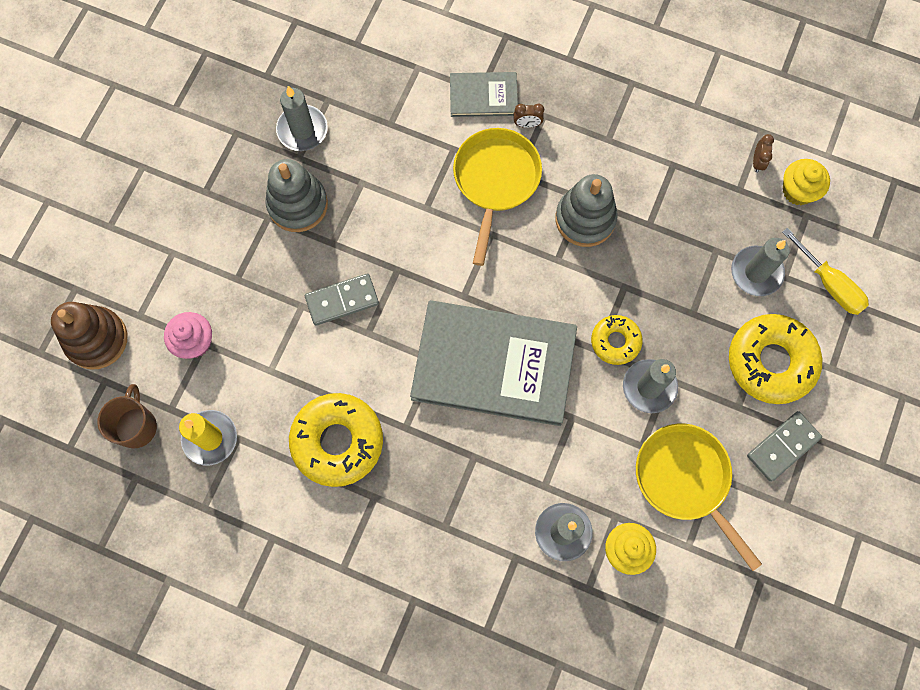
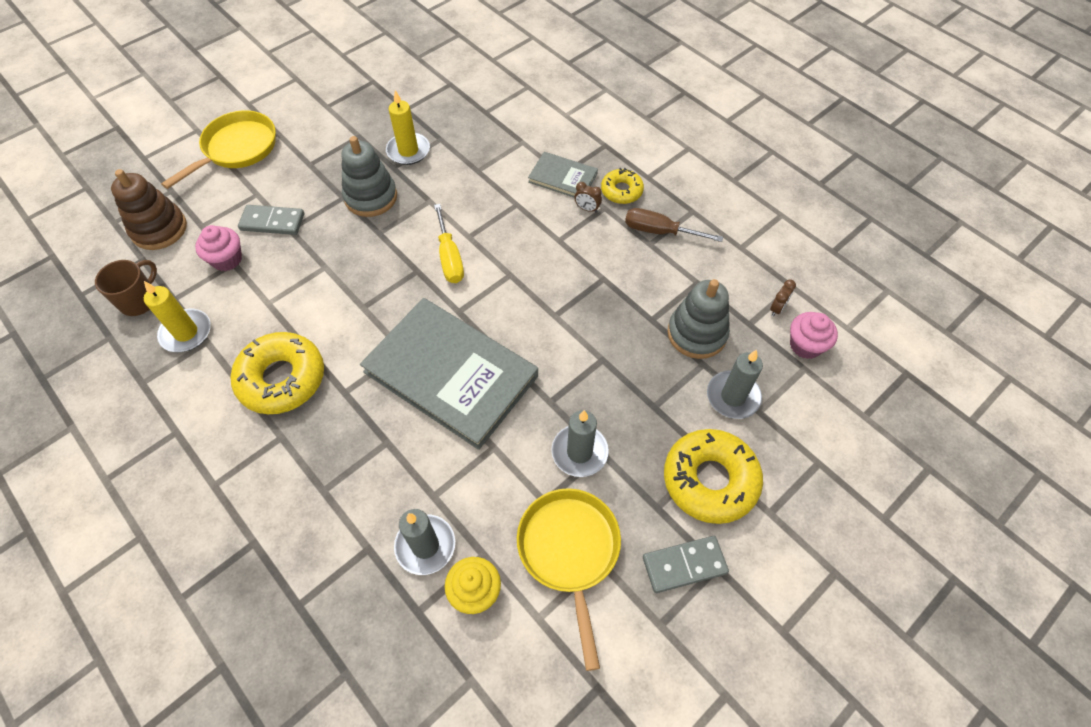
camera: 25 degrees right, 15 degrees down
(302, 130) = (408, 151): grey candle -> yellow candle
(342, 300) = (358, 275): grey domino -> grey domino (272, 222)
(495, 181) = (537, 238): yellow pan -> yellow pan (237, 149)
(585, 219) = (596, 294): grey stacking toy -> grey stacking toy (697, 334)
(611, 121) = (660, 231): none -> brown screwdriver
(615, 341) = (569, 400): yellow donut -> yellow donut (621, 191)
(798, 191) = (805, 345): yellow cupcake -> pink cupcake
(829, 283) = (801, 435): yellow screwdriver -> yellow screwdriver (449, 257)

